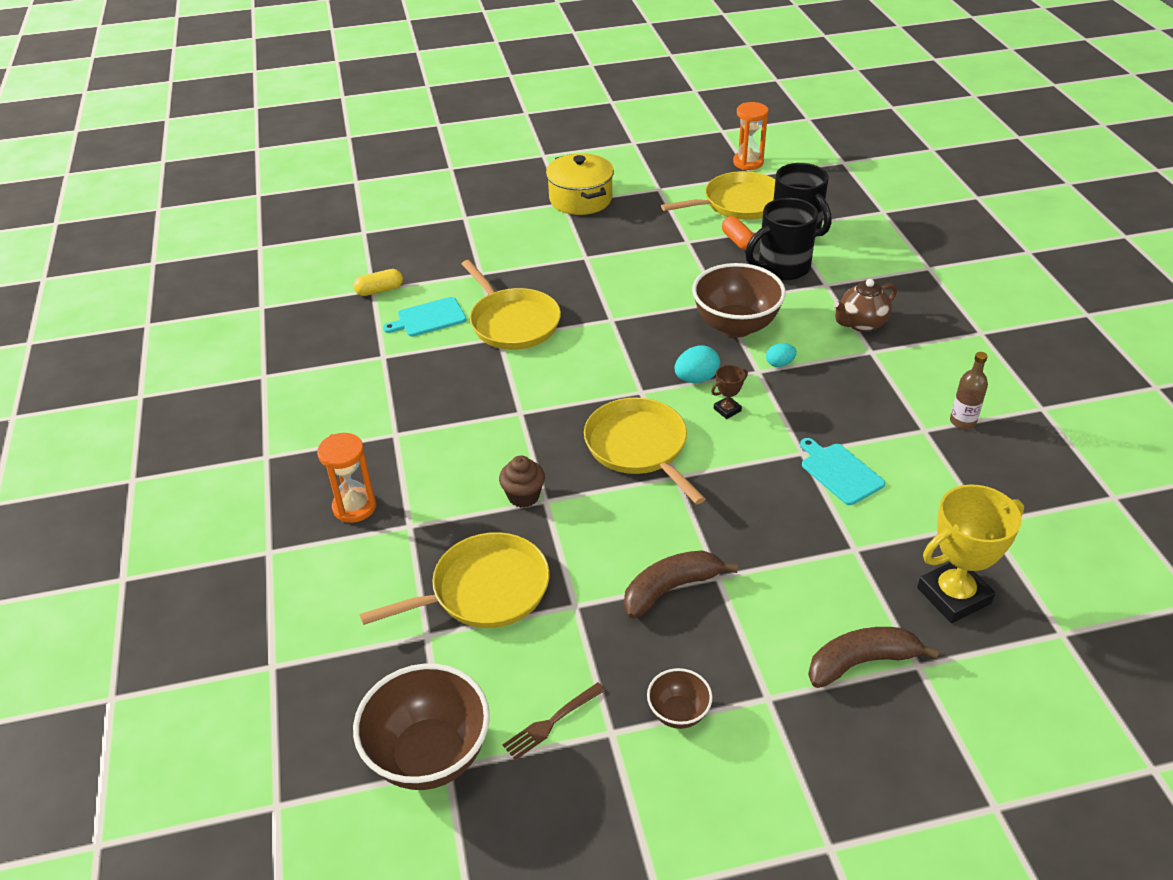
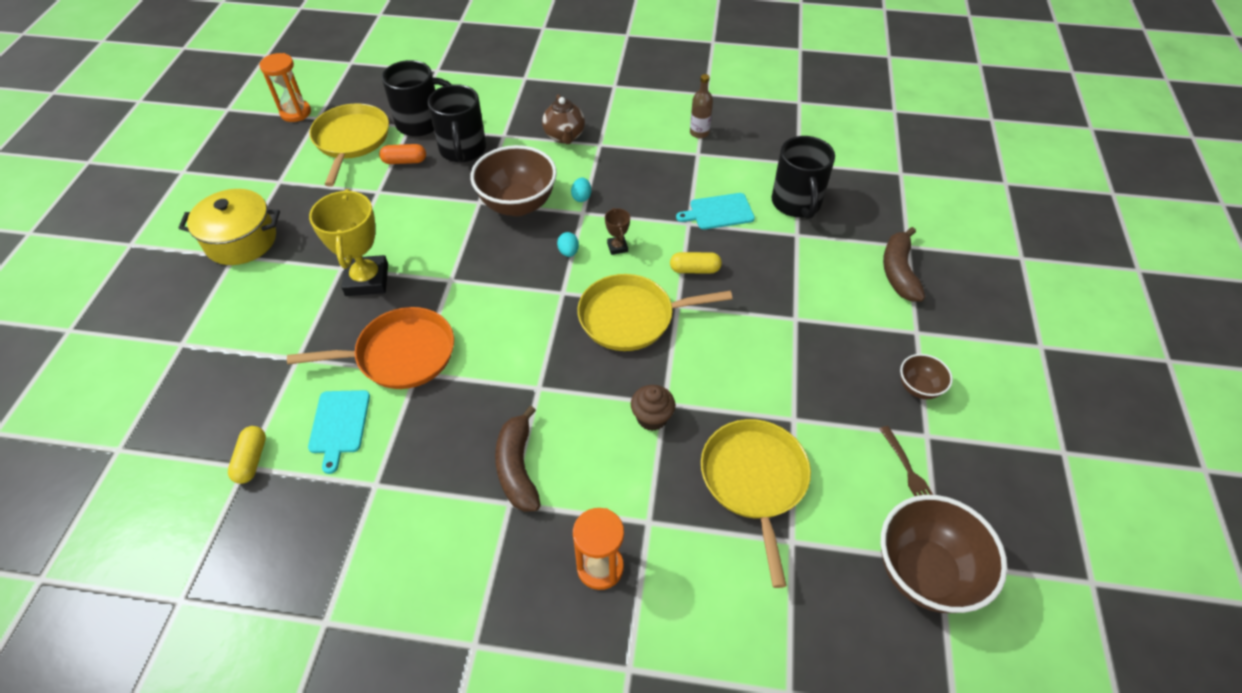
camera: 70 degrees left, 10 degrees up
(513, 322) = (400, 354): yellow pan -> orange pan
(670, 589) = (798, 351): brown banana -> brown banana (518, 468)
(696, 379) = (568, 252): turquoise egg -> turquoise egg, size x0.64
(736, 476) = (694, 269): none -> yellow capsule
(909, 537) = (796, 204): none -> black mug
(953, 596) = (856, 205): yellow trophy -> yellow trophy (367, 280)

